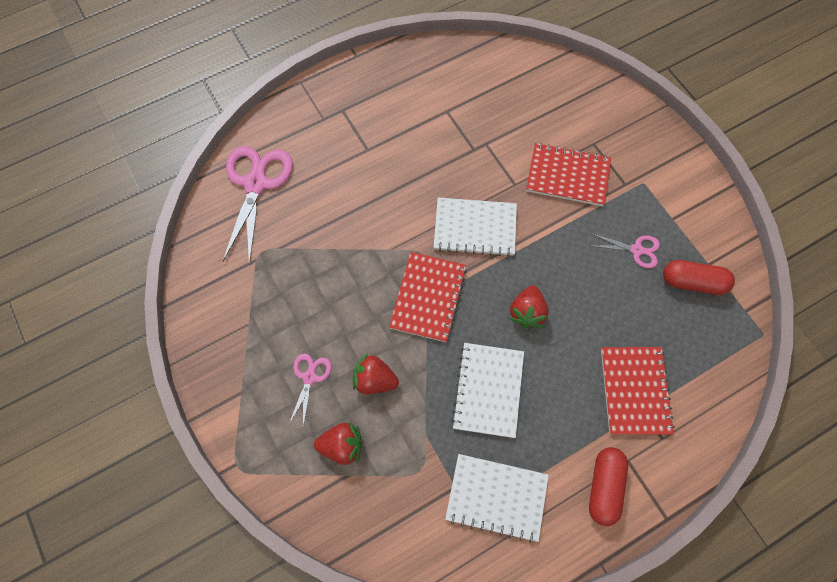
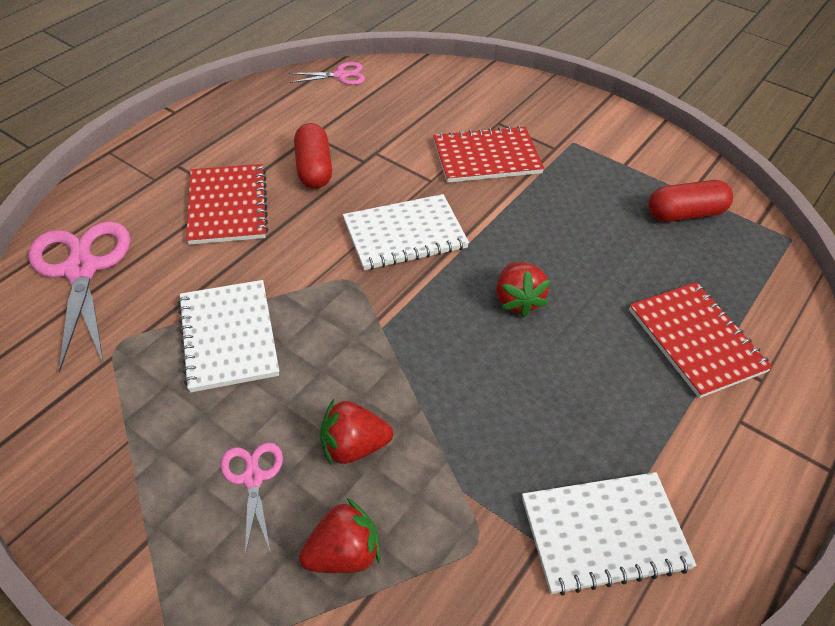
camera: 25 degrees left, 20 degrees down
(428, 297) = (382, 324): red notebook -> red notebook (228, 206)
(488, 390) = (517, 403): white notebook -> white notebook (228, 337)
(604, 487) = (732, 463): red capsule -> red capsule (314, 168)
(637, 250) = (605, 202): pink scissors -> pink scissors (341, 75)

